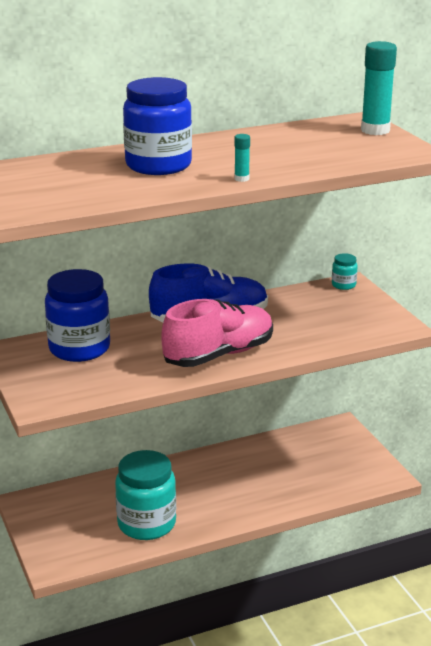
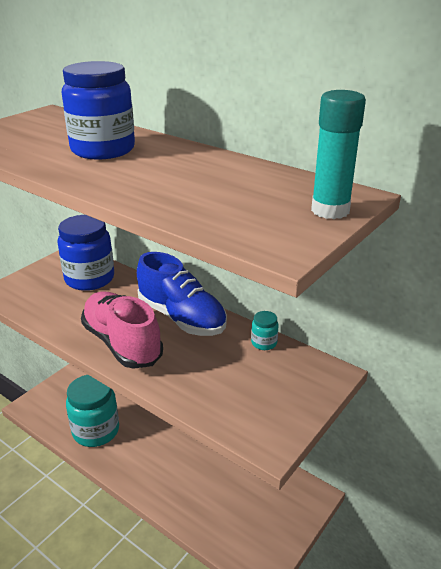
camera: 60 degrees right, 5 degrees up
(219, 355) = (122, 343): pink shoe -> pink shoe turned 150 degrees counterclockwise
(241, 179) = (95, 184): turquoise glue stick -> none
(343, 285) = (324, 370): turquoise jar -> turquoise jar (264, 343)

